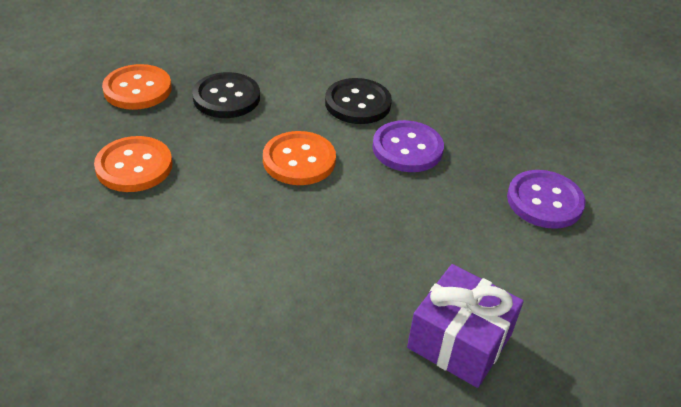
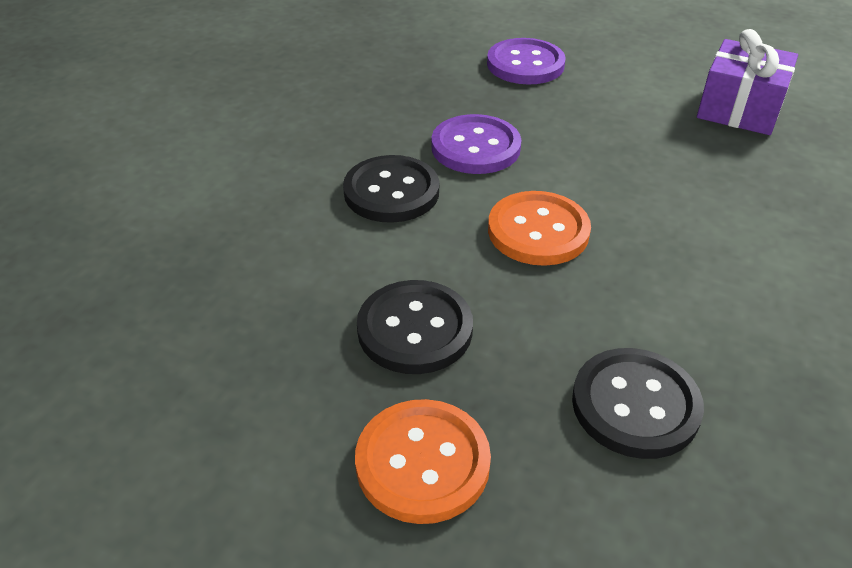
camera: 95 degrees left, 0 degrees up
(134, 166) = (635, 405): orange button -> black button

